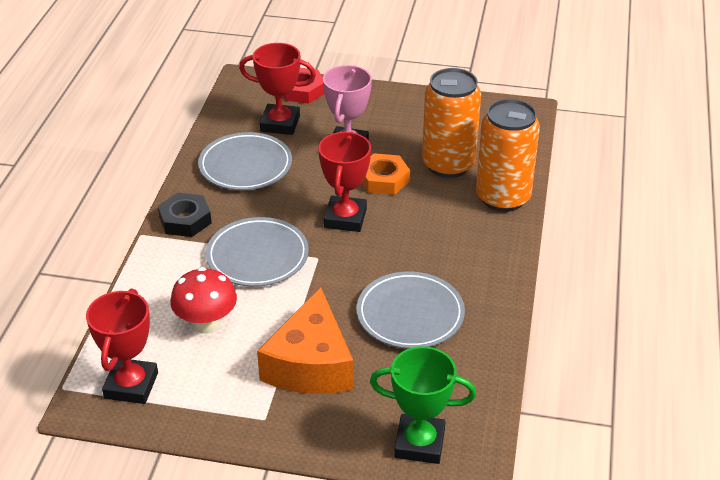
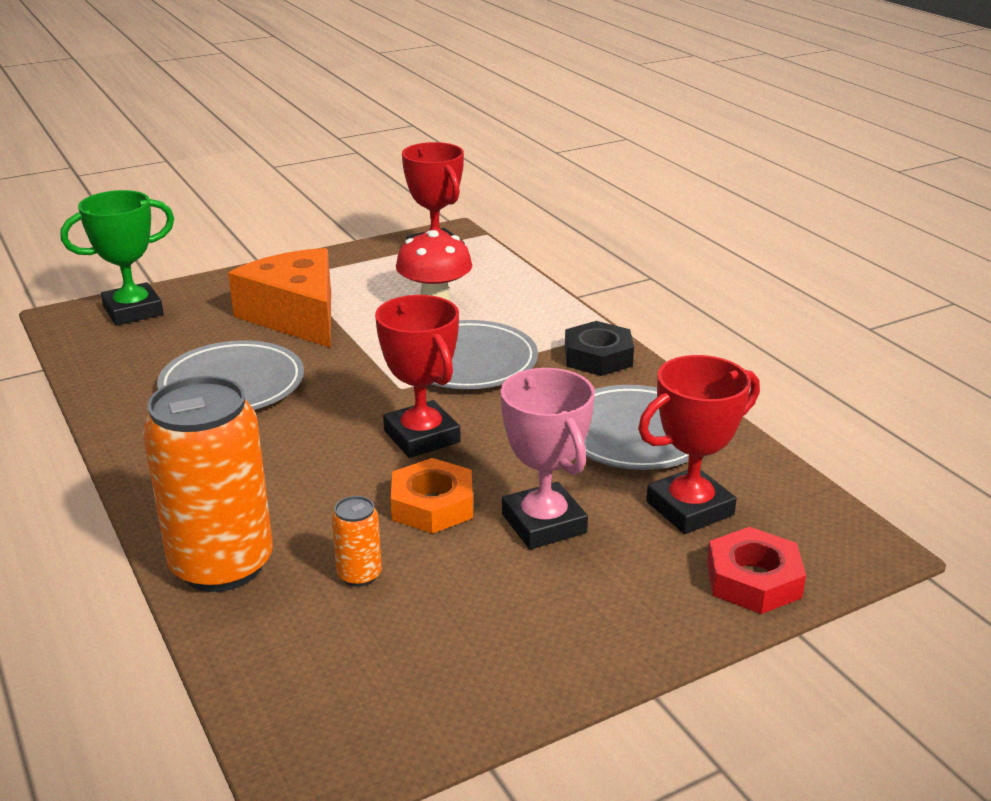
camera: 140 degrees right, 10 degrees down
(448, 165) = (359, 575): orange can -> orange can, size x0.43

